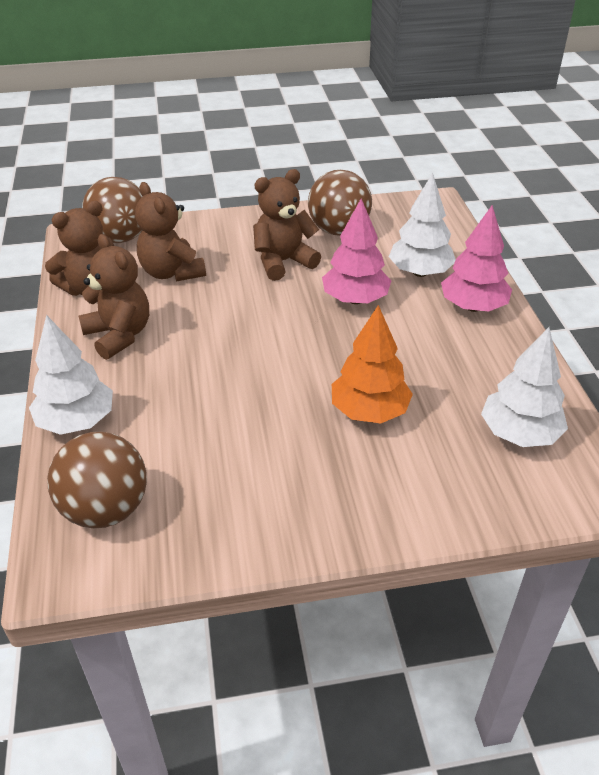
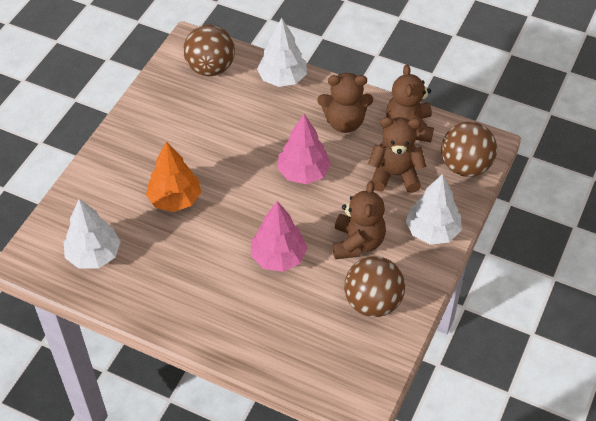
camera: 125 degrees right, 10 degrees up
(420, 272) = (275, 317): white tree -> white tree (432, 231)
(473, 306) = (211, 320): pink tree -> pink tree (303, 173)

